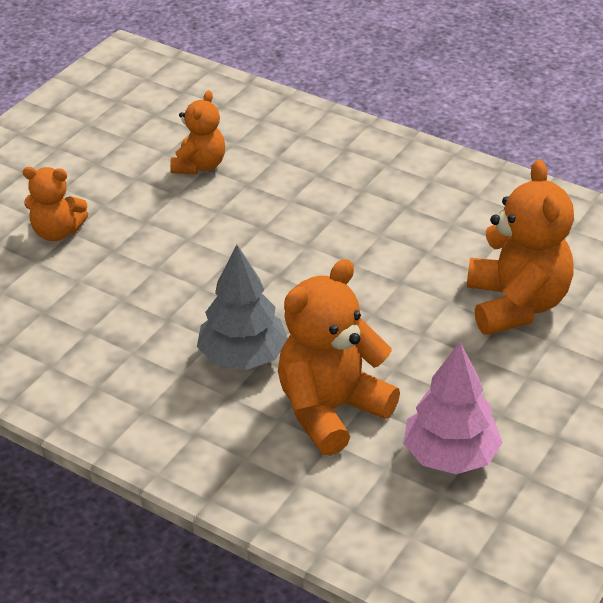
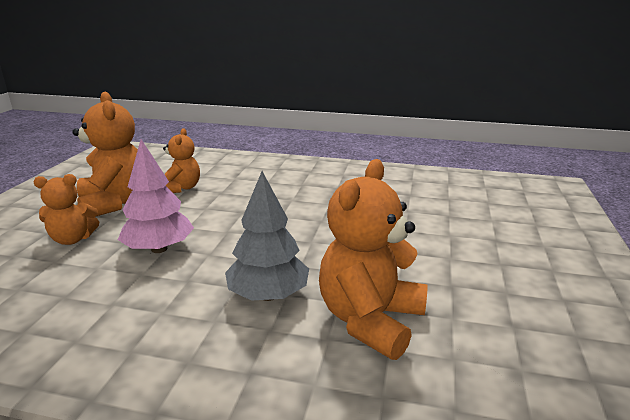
camera: 20 degrees left, 15 degrees down
(450, 456) = (499, 334): pink tree -> pink tree (159, 249)
(516, 305) = (451, 224): orange teddy bear -> orange teddy bear (115, 203)

